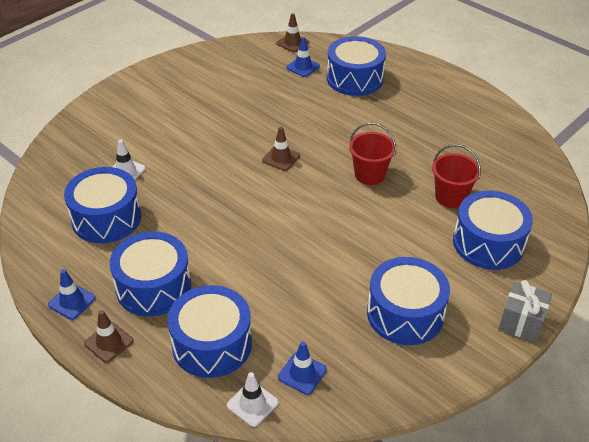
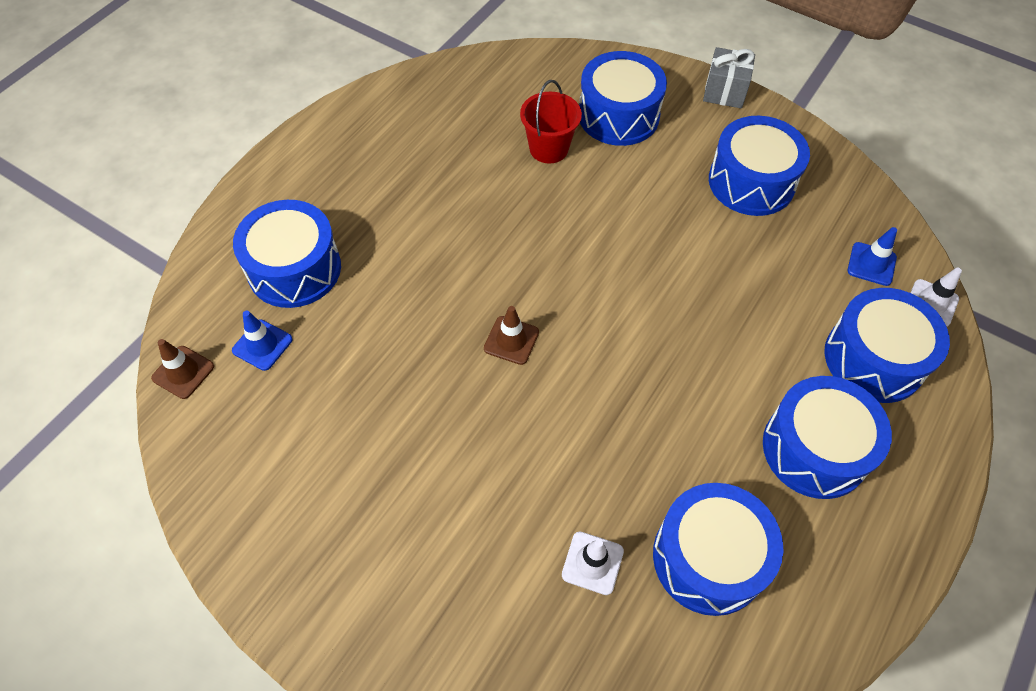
camera: 100 degrees left, 15 degrees up
(72, 301) = (883, 550): blue traffic cone -> none
(108, 342) = (924, 477): brown traffic cone -> none
(369, 175) = (525, 231): red bucket -> none

